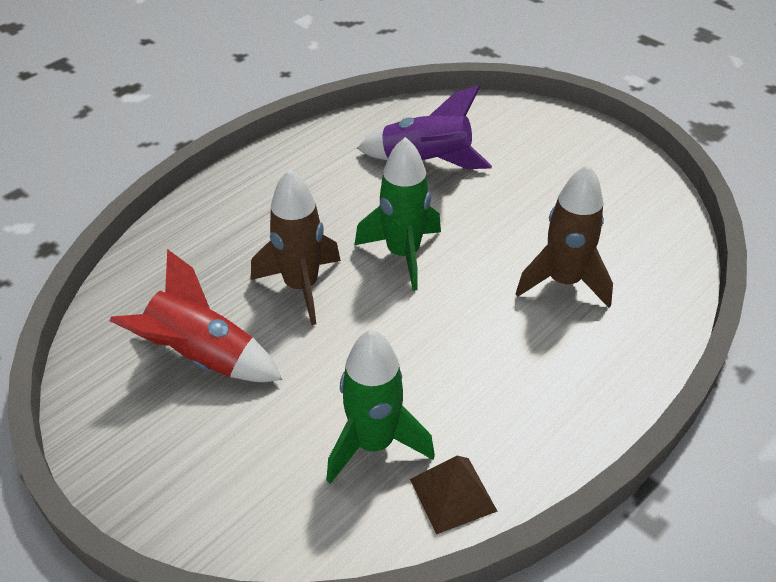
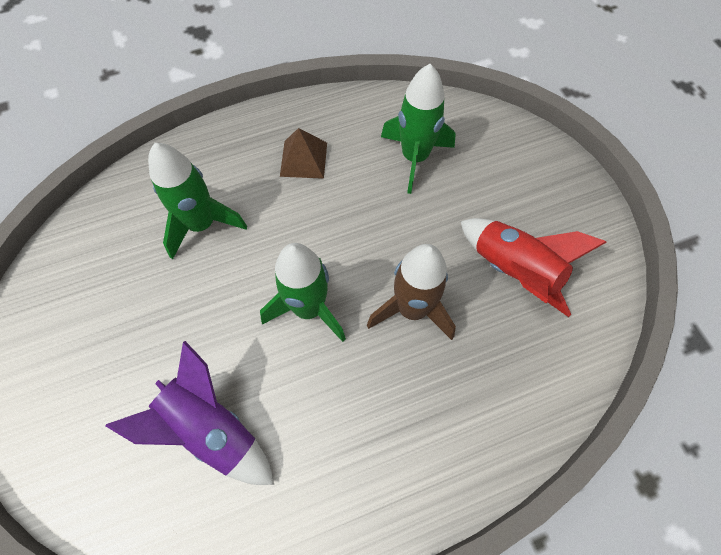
camera: 155 degrees left, 20 degrees up
(452, 494) = (383, 112): brown pyramid -> brown pyramid (303, 159)
(563, 281) = (202, 225): brown rocket -> green rocket

